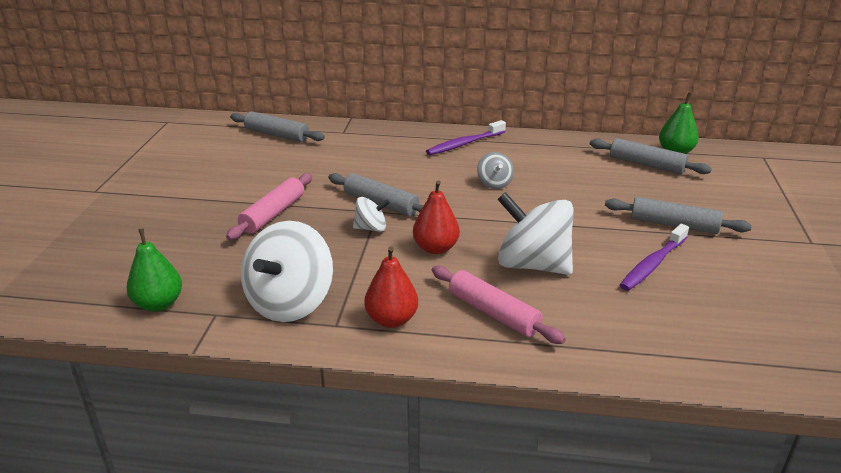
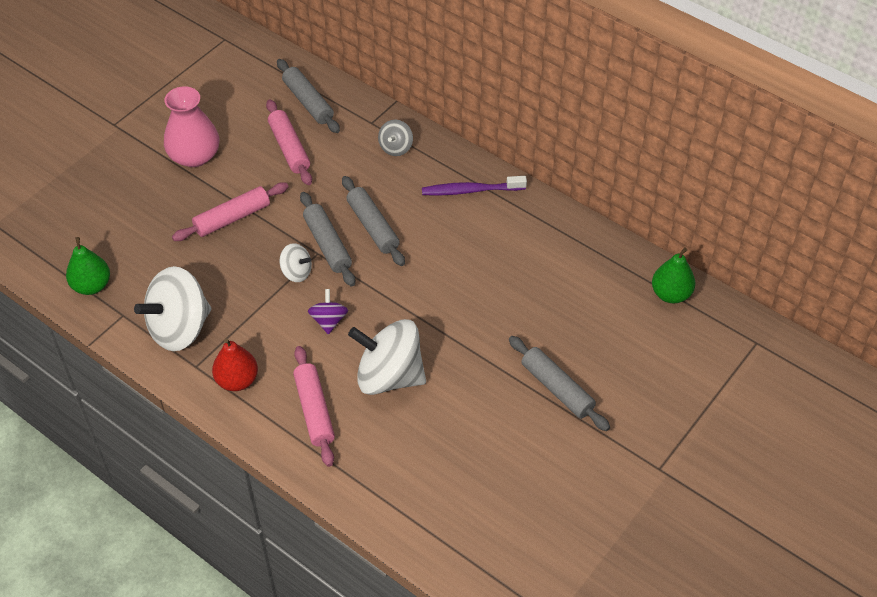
camera: 30 degrees right, 20 degrees up
(198, 188) = (194, 156): none -> pink vase
(286, 161) = (289, 148): none -> pink rolling pin
(435, 248) = (329, 320): red pear -> purple spinning top
(494, 183) = (448, 261): grey spinning top -> grey spinning top (396, 148)
(532, 265) = (389, 376): white spinning top -> white spinning top turned 45 degrees counterclockwise
(646, 164) = (620, 299): grey rolling pin -> grey rolling pin (373, 226)
(653, 264) = (488, 423): purple toothbrush -> none

